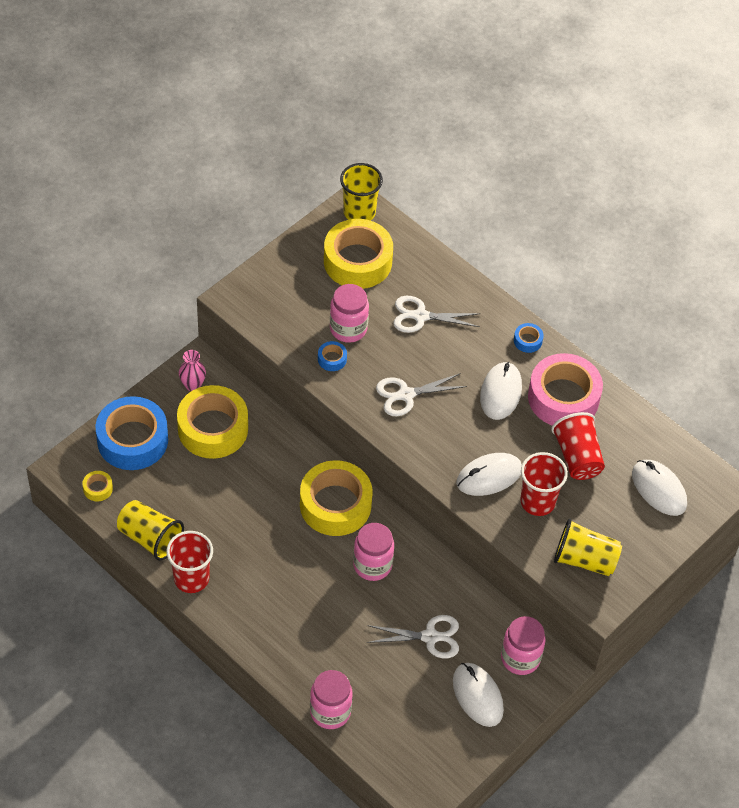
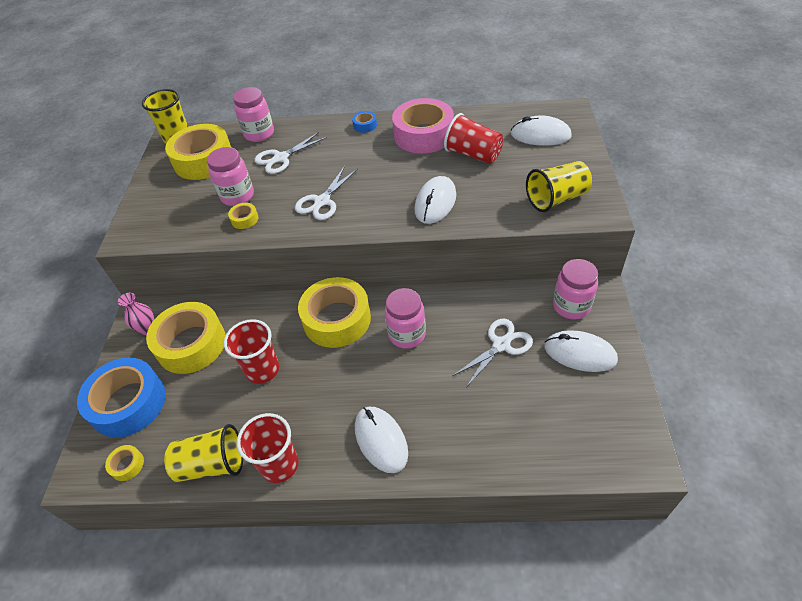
camera: 35 degrees left, 5 degrees down
(330, 712) = (502, 464): pink jar -> pink jar (259, 134)
(332, 359) = (244, 219): blue tape -> yellow tape
(500, 393) = (383, 158): white mouse -> white mouse (381, 440)
(537, 502) = (484, 192): red cup -> red cup (262, 370)

